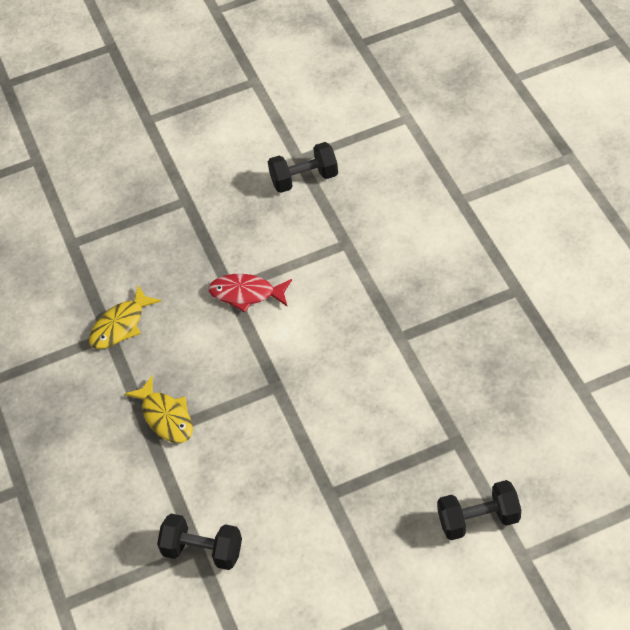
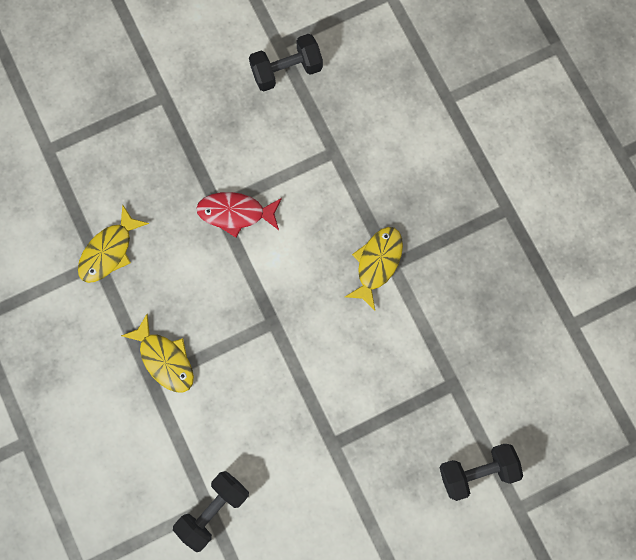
camera: 10 degrees left, 25 degrees up
(203, 551) = (214, 508): black dumbbell -> black dumbbell turned 60 degrees counterclockwise
(383, 336) = (377, 263): none -> yellow fish

